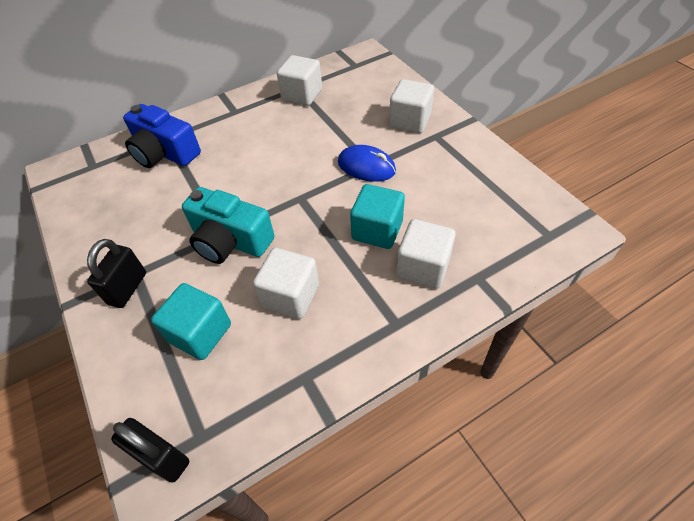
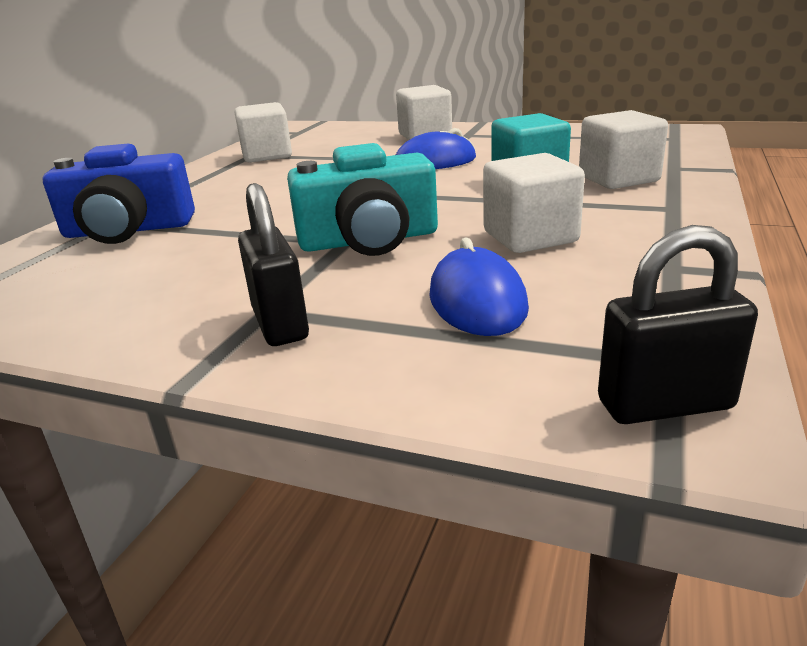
camera: 40 degrees left, 25 degrees down
(200, 333) = (477, 301): turquoise cube -> blue mouse

